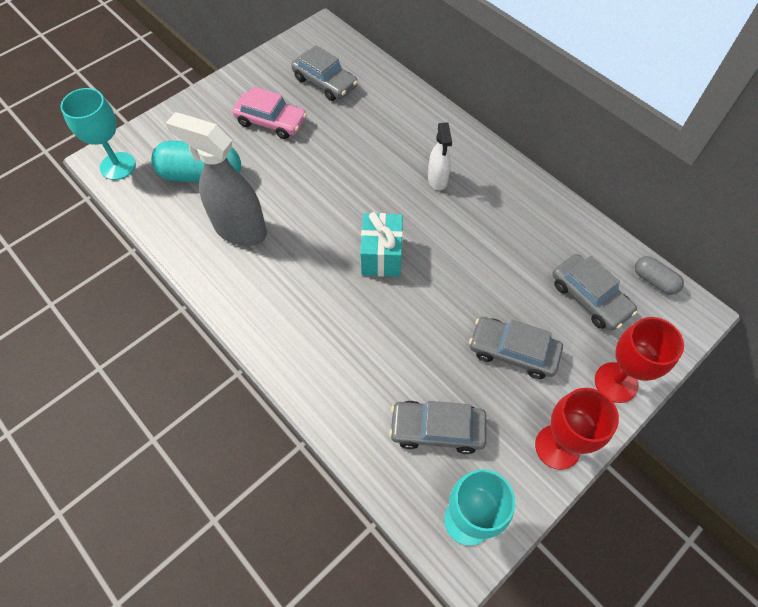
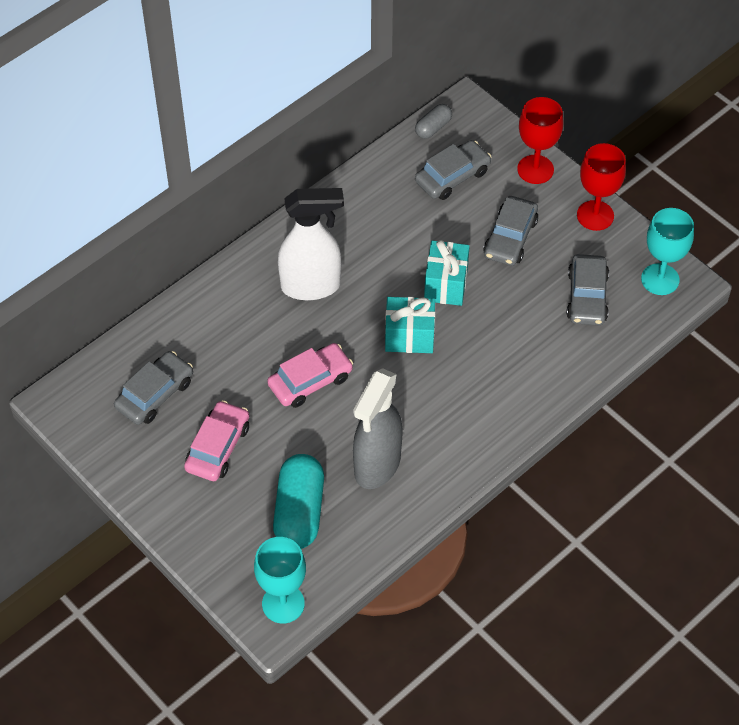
camera: 90 degrees left, 5 degrees down
(333, 180) = (310, 381): none -> pink car
(437, 180) = (311, 286): white spray bottle -> white spray bottle, size x1.85
(445, 288) = (446, 284): none -> turquoise gift

